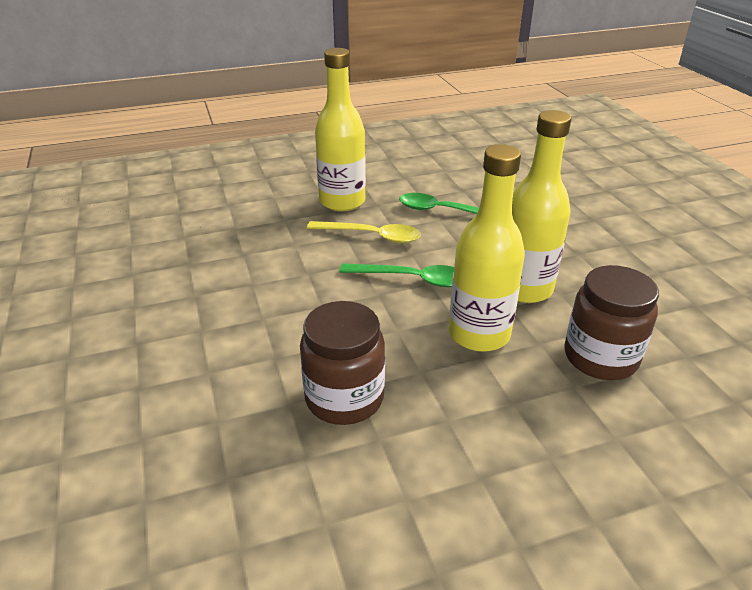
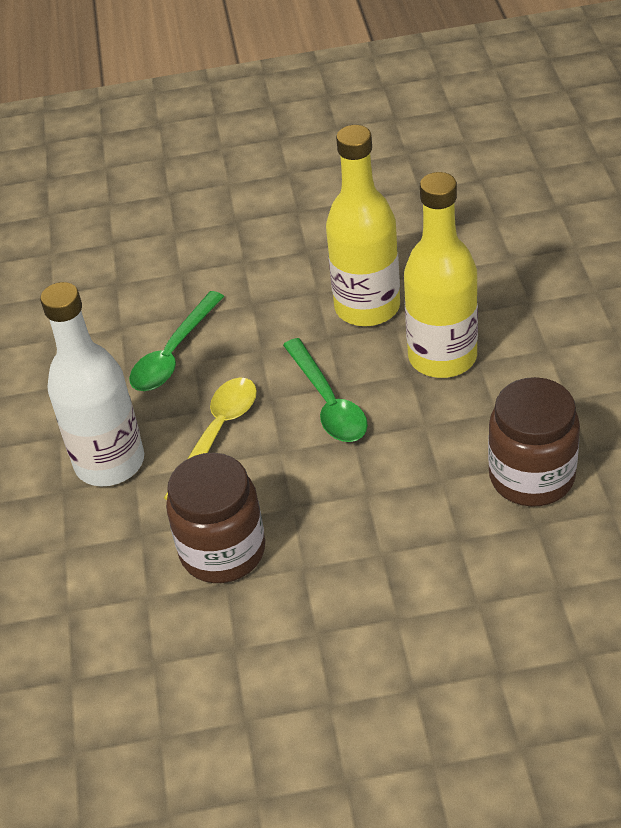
camera: 75 degrees left, 10 degrees up
(342, 202) = (109, 462): yellow bottle -> white bottle
(412, 279) = (328, 402): green spoon -> green spoon turned 135 degrees clockwise
(600, 357) = (490, 274): brown jar -> brown jar (222, 551)

